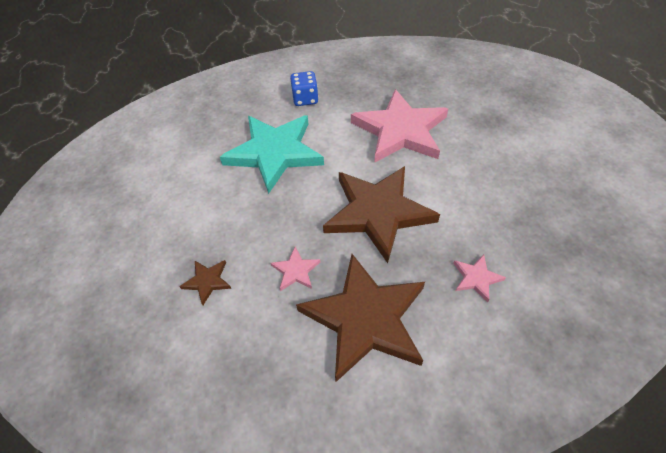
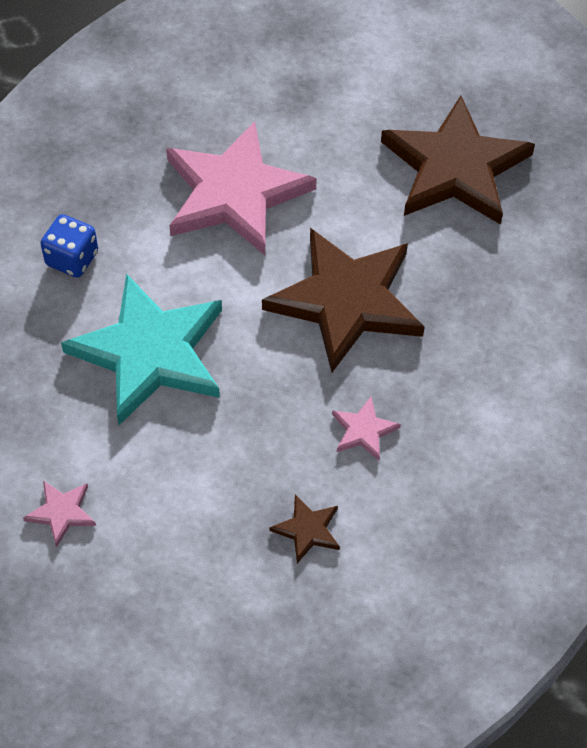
camera: 60 degrees left, 5 degrees up
(365, 318) = (474, 399): brown star -> brown star (455, 167)
(476, 278) = (501, 270): pink star -> pink star (61, 512)

